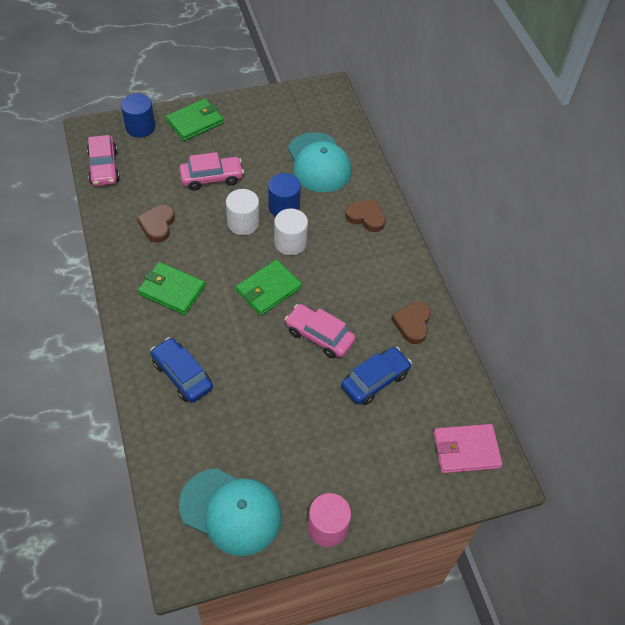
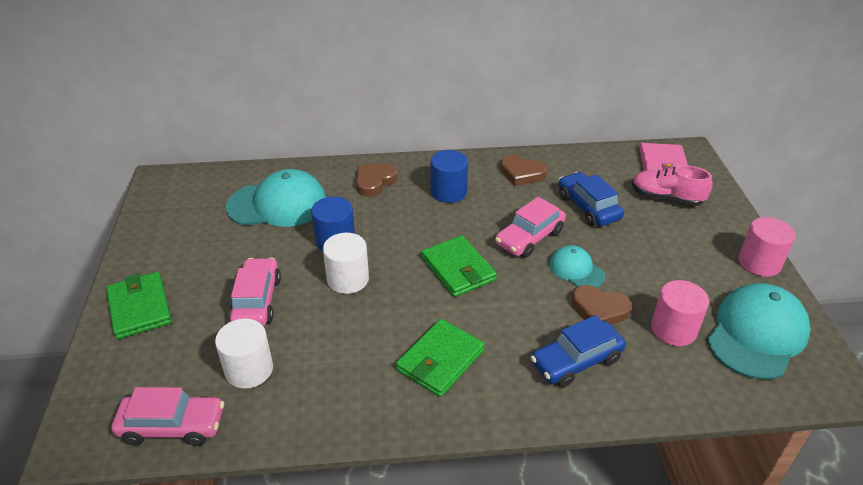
camera: 75 degrees left, 15 degrees down
(140, 127) = (110, 372): blue cylinder -> blue cylinder (448, 192)
(157, 225) = (320, 366): brown heart -> brown heart (599, 309)
(226, 445) = (673, 329): none -> pink cylinder
(285, 372) = (576, 270): none -> turquoise cap
(290, 243) = (392, 243): white cylinder -> white cylinder (249, 369)
(410, 450) = (666, 198): none -> pink shoe

